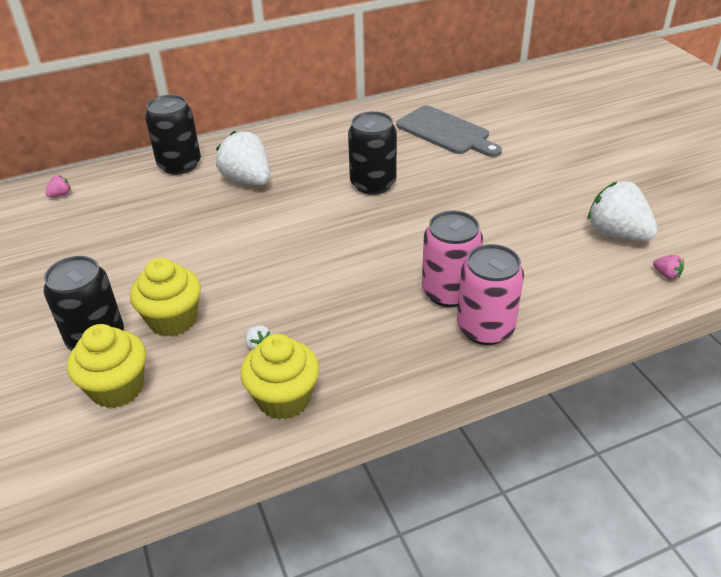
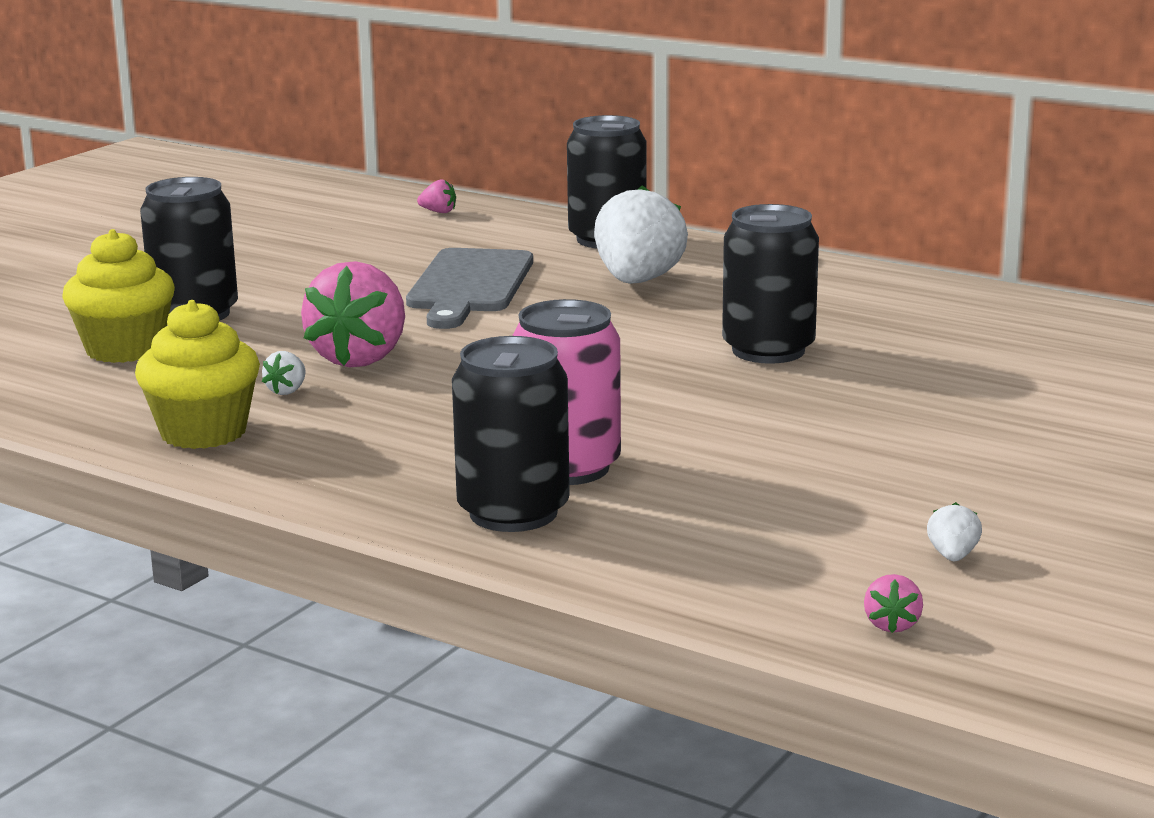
camera: 55 degrees right, 20 degrees down
(173, 320) = (278, 336): yellow cupcake -> none
(242, 302) = (360, 358): none -> pink strawberry
(446, 132) = (1026, 356): grey cutting board -> grey cutting board (469, 285)
(485, 328) = (513, 512): pink can -> black can
(616, 234) = (952, 556): white strawberry -> white strawberry, size x0.40

